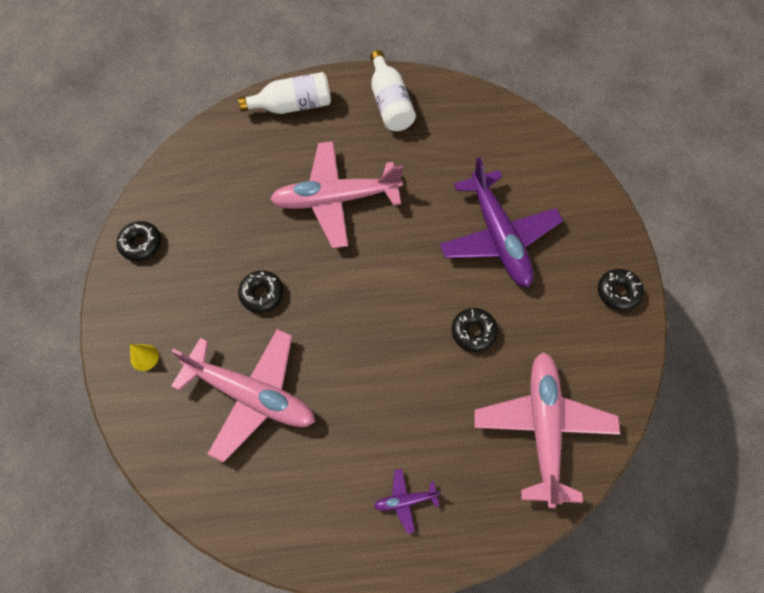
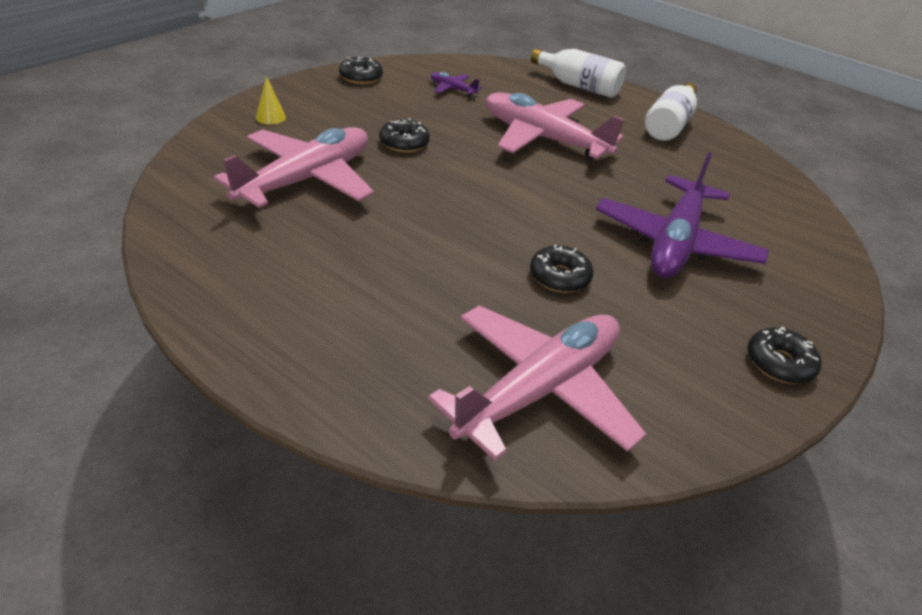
camera: 40 degrees right, 25 degrees down
(252, 395) = (306, 179): pink plane -> pink plane turned 120 degrees counterclockwise
(405, 501) = (318, 324): purple plane -> purple plane (452, 89)

